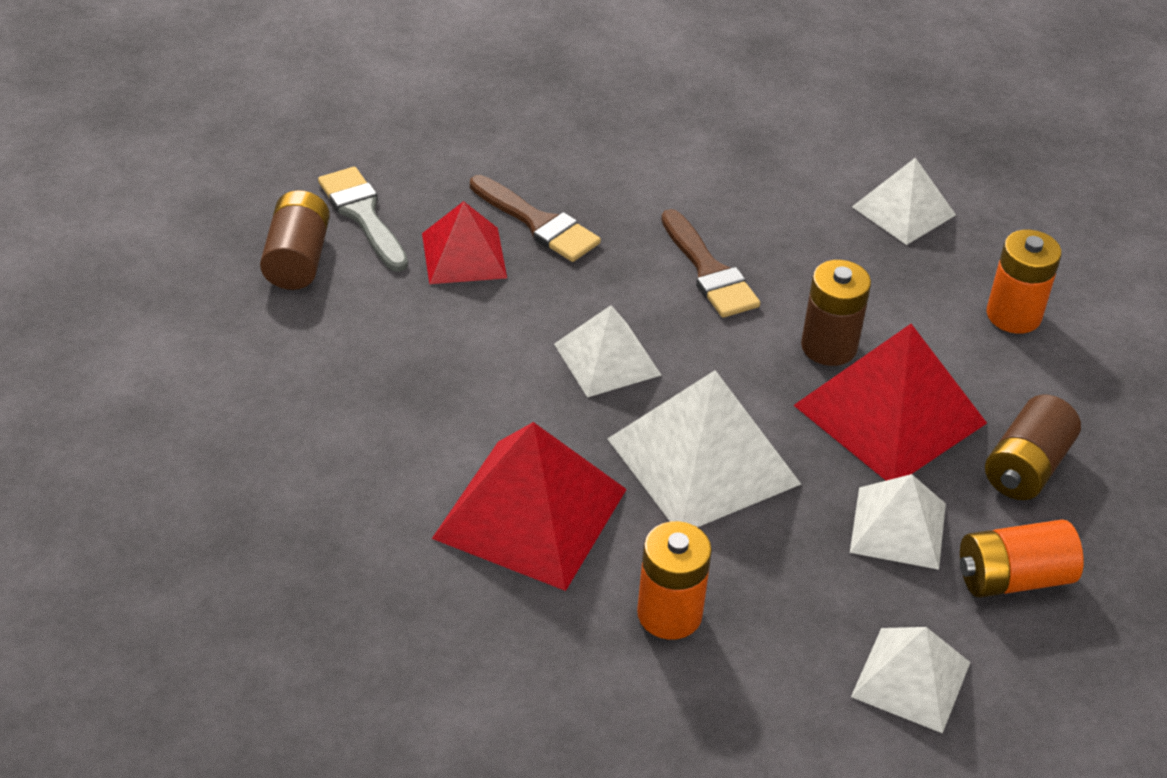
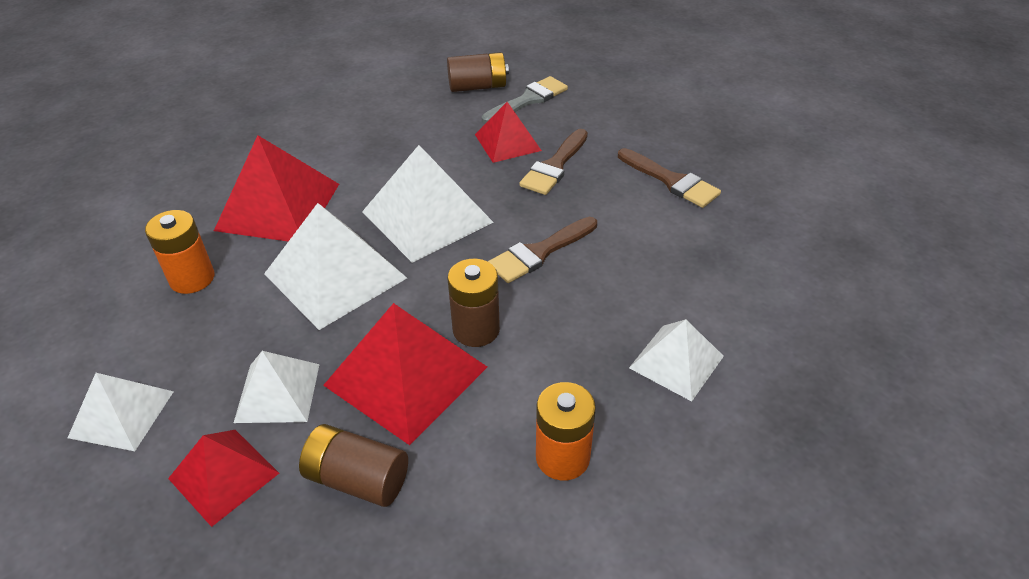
camera: 80 degrees right, 0 degrees up
(607, 135) = (671, 181): none -> brown brush
(607, 359) = (427, 217): white pyramid -> white pyramid, size x1.65
(1013, 578) = (223, 476): orange battery -> red pyramid

